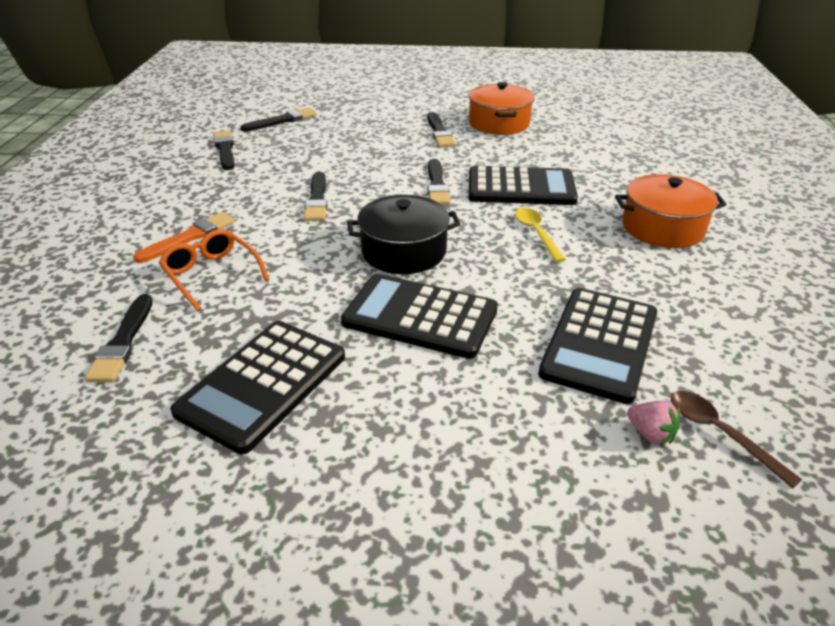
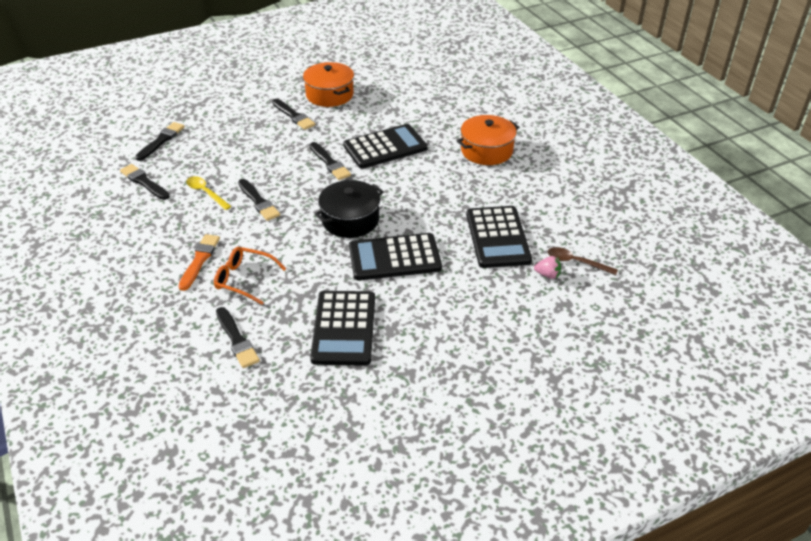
camera: 30 degrees left, 5 degrees up
(536, 233) = (419, 179): yellow spoon -> yellow spoon (206, 193)

